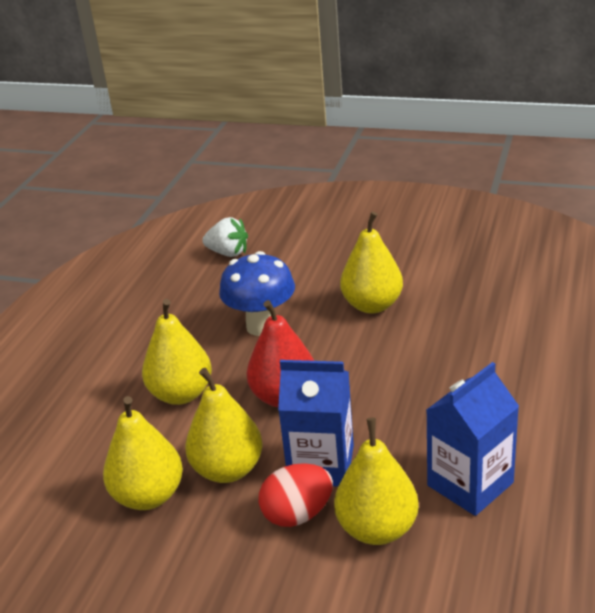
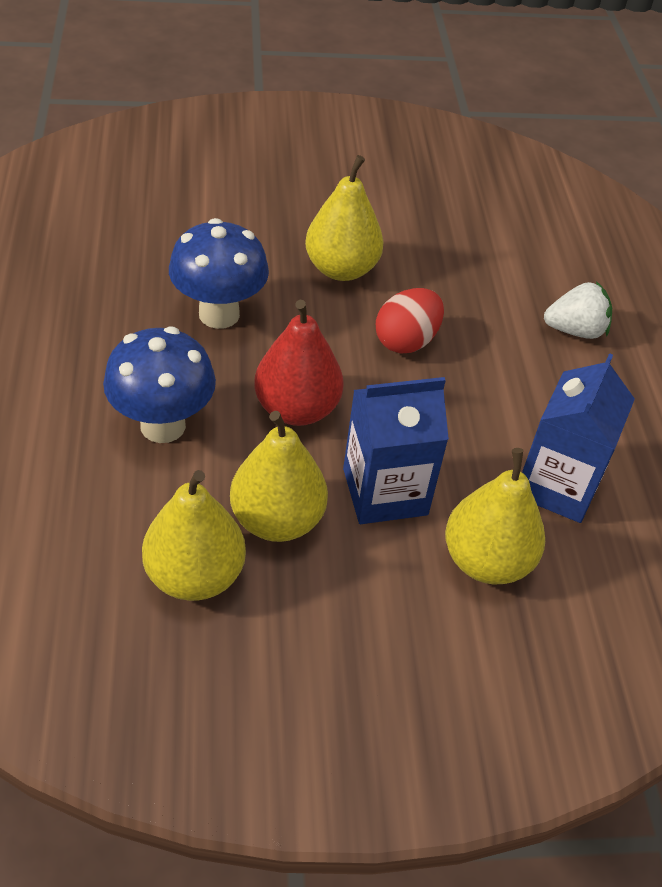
camera: 30 degrees left, 15 degrees up
(181, 394) = (163, 425): yellow pear -> blue mushroom
(228, 253) = (119, 211): white strawberry -> white strawberry (575, 330)
(297, 514) = (389, 561): red egg -> red egg (406, 341)

